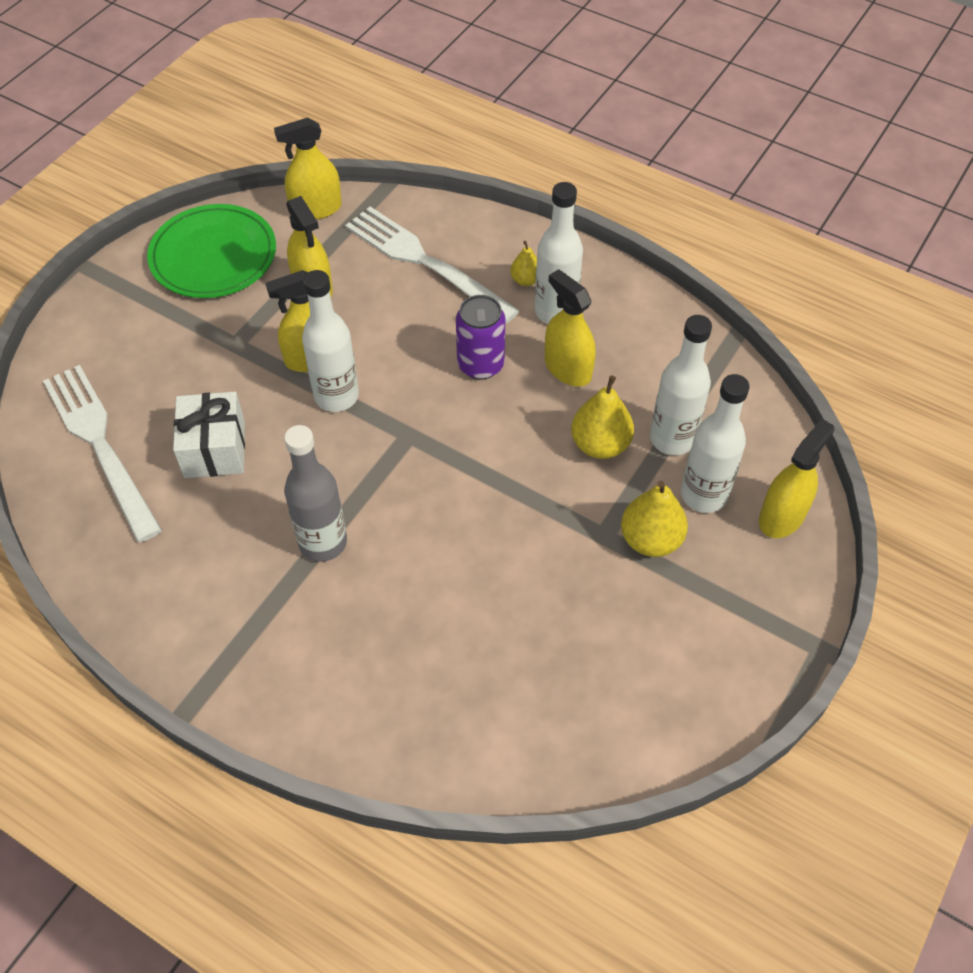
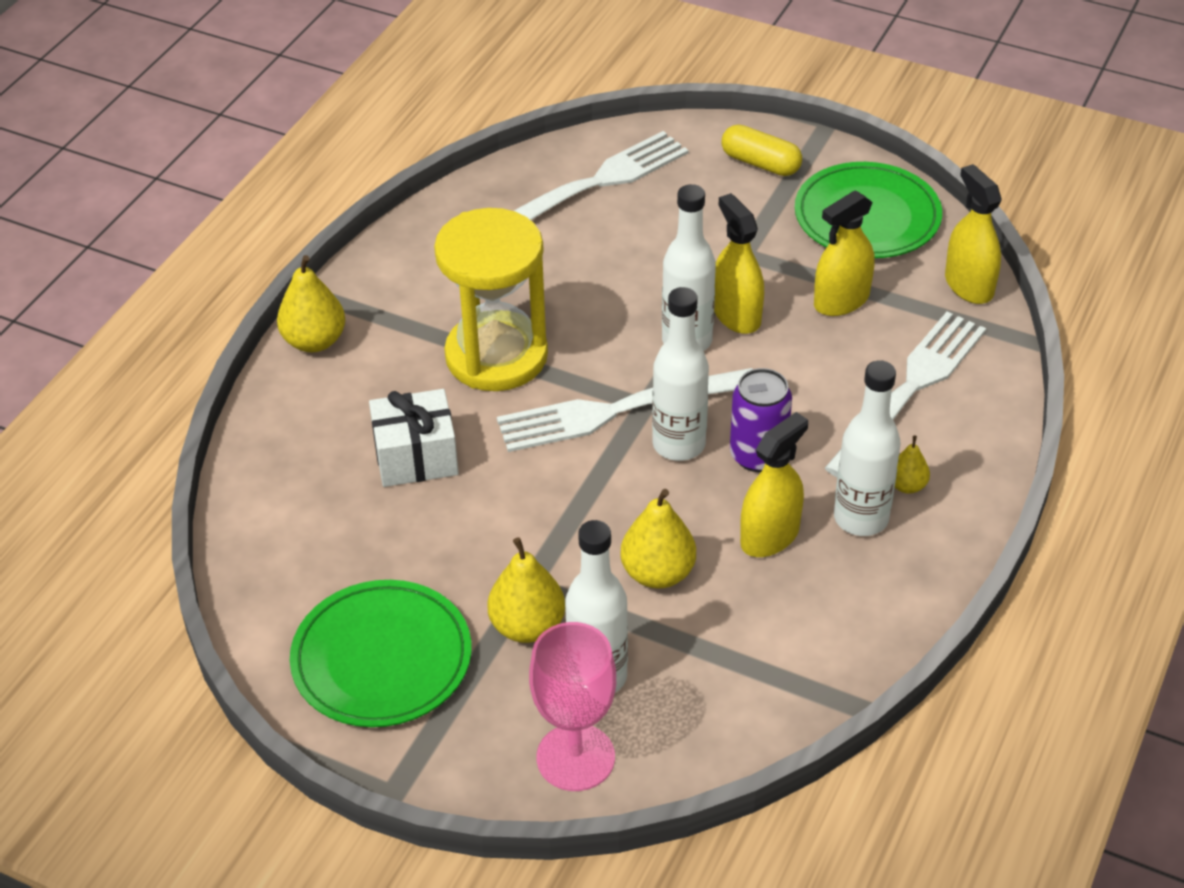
camera: 85 degrees right, 10 degrees down
(116, 316) = (760, 163): none -> yellow capsule
(215, 449) = (601, 262): white gift -> white gift (416, 457)
(263, 706) = (314, 341): none -> yellow pear
(323, 542) = (496, 356): grey bottle -> yellow hourglass
(413, 455) = (616, 411): none -> white fork
(672, 439) = (678, 643): white bottle -> white bottle (679, 444)
(681, 652) = (382, 658): none -> green plate
(782, 516) = (575, 757): yellow spray bottle -> pink goblet

